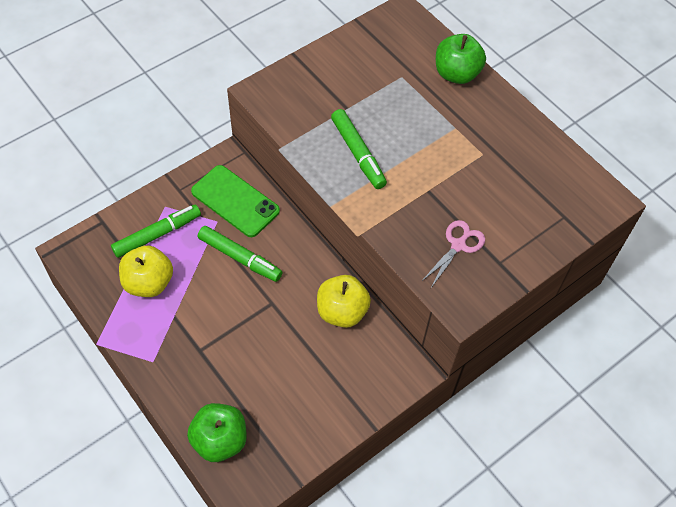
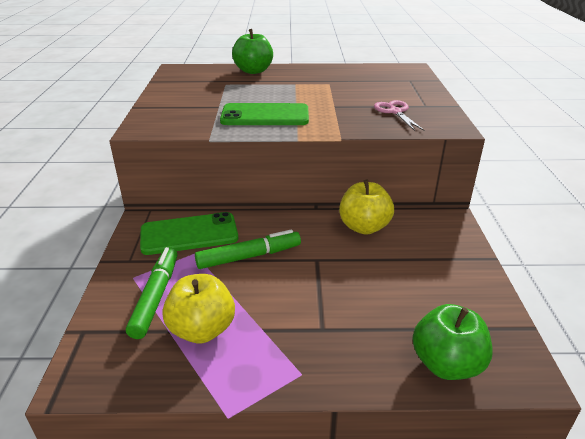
camera: 50 degrees left, 25 degrees down
(358, 153) = (265, 116): green marker -> green phone

